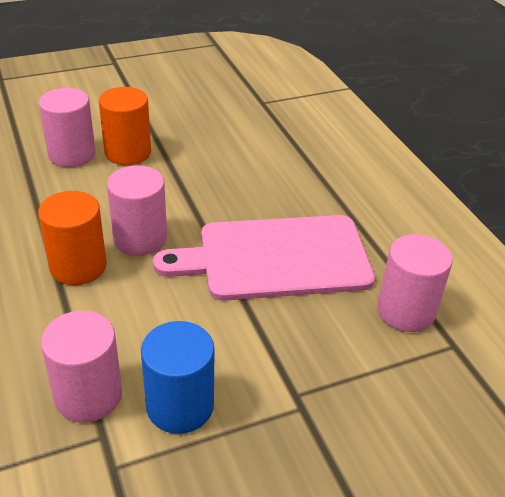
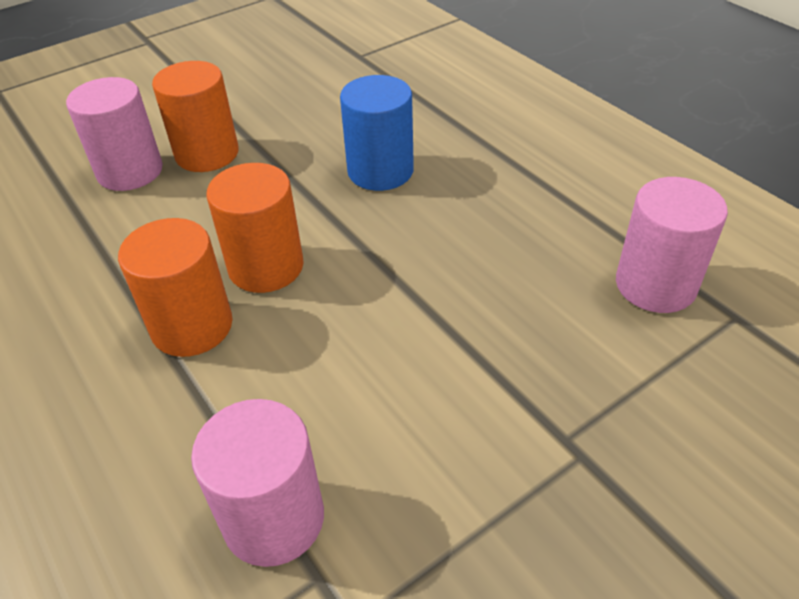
camera: 10 degrees left, 5 degrees up
(140, 238) = (266, 267): pink cylinder -> orange cylinder
(180, 406) = (413, 499): blue cylinder -> blue cylinder (380, 171)
(276, 258) = (460, 252): pink cutting board -> none

